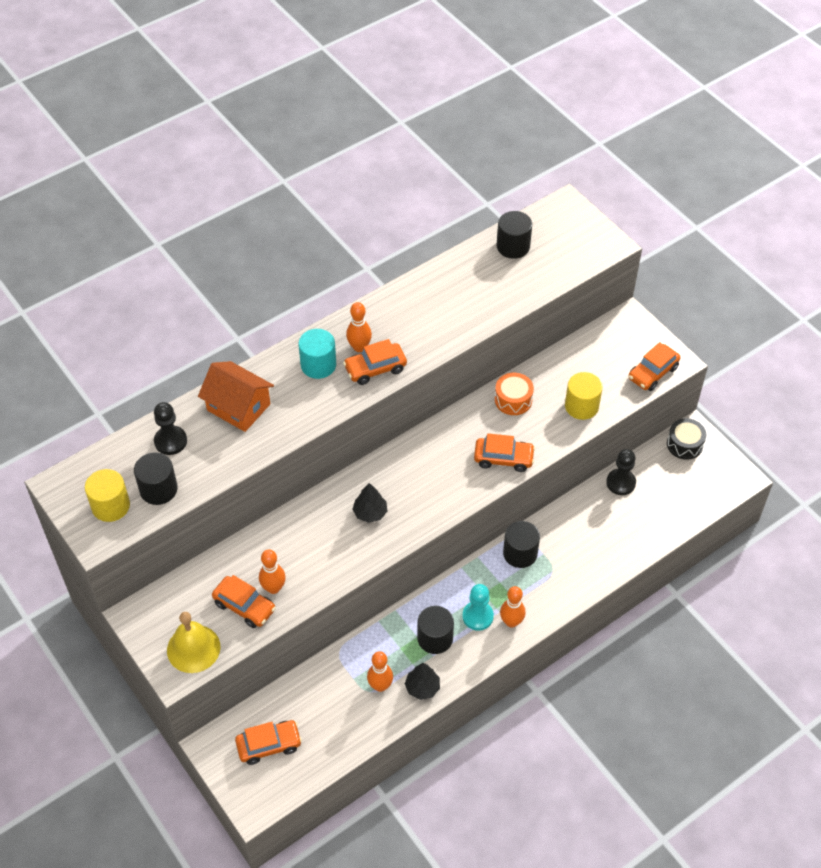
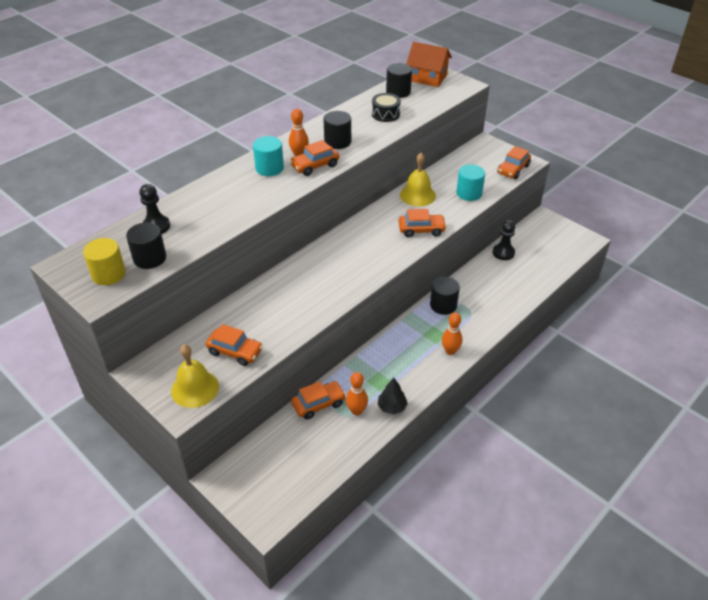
camera: 10 degrees left, 10 degrees down
(238, 407) = (210, 199): orange house -> orange house (427, 78)
(269, 745) = (271, 470): orange car -> orange car (318, 404)
(273, 588) = (257, 335): orange bowling pin -> none
(370, 512) = (326, 275): black tree -> none
(435, 638) = (393, 370): black cylinder -> black cylinder (337, 142)
(477, 616) = (423, 351): turquoise pawn -> none
(513, 400) = (417, 195): orange drum -> yellow bell
(581, 406) = (469, 193): yellow cylinder -> turquoise cylinder
(684, 444) = (540, 225): black drum -> black drum (385, 114)

